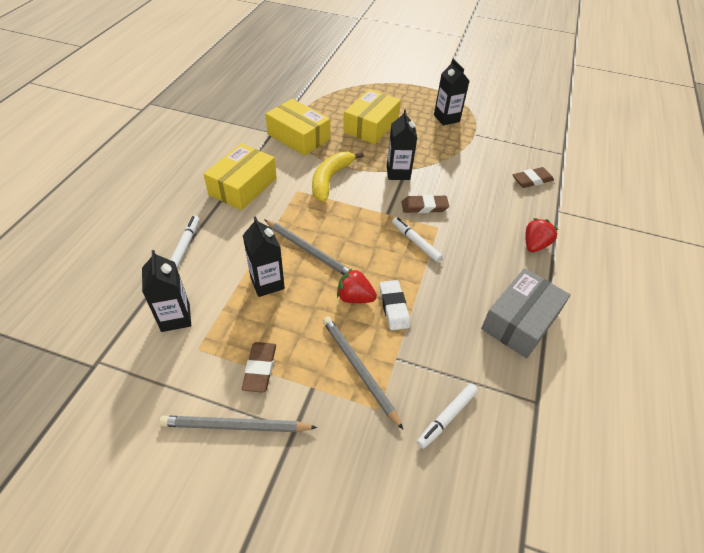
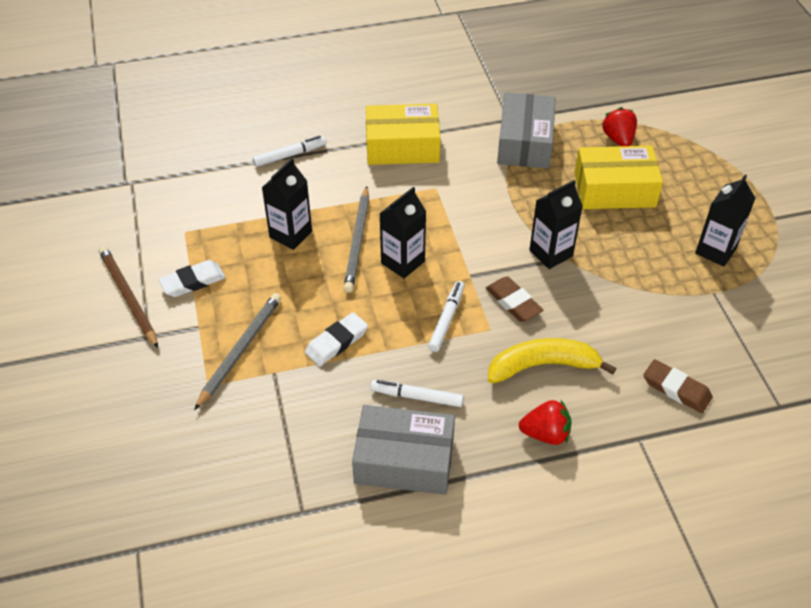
camera: 60 degrees right, 0 degrees up
(175, 317) = (205, 199): black carton -> black carton (403, 262)
(235, 426) = (128, 297): grey pencil -> brown pencil
(260, 368) = (193, 282): brown eraser -> white eraser
(298, 137) = (525, 142): yellow box -> grey box
(330, 179) = (479, 203): yellow banana -> yellow banana (542, 366)
(354, 297) = (324, 306): red strawberry -> red strawberry (618, 139)
(447, 417) = (232, 441): white marker -> white marker (417, 397)

